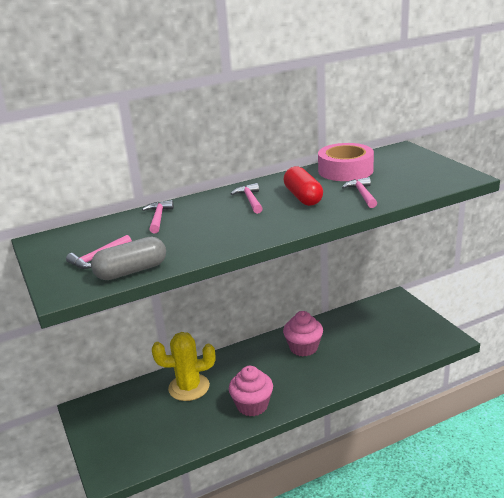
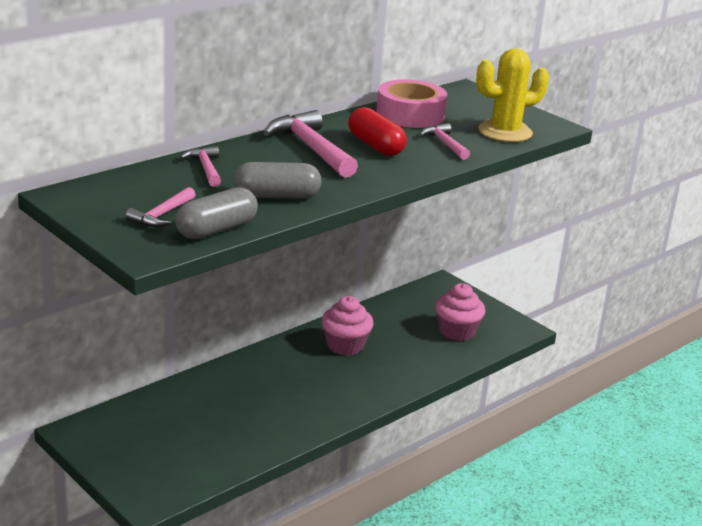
camera: 20 degrees left, 0 degrees up
(189, 387) = (212, 398): yellow cactus -> yellow cactus (505, 132)
(198, 241) = (276, 196): none -> grey capsule
(250, 200) = (311, 148): pink hammer -> pink hammer, size x1.79
(252, 405) = (305, 413): pink cupcake -> pink cupcake (457, 331)

